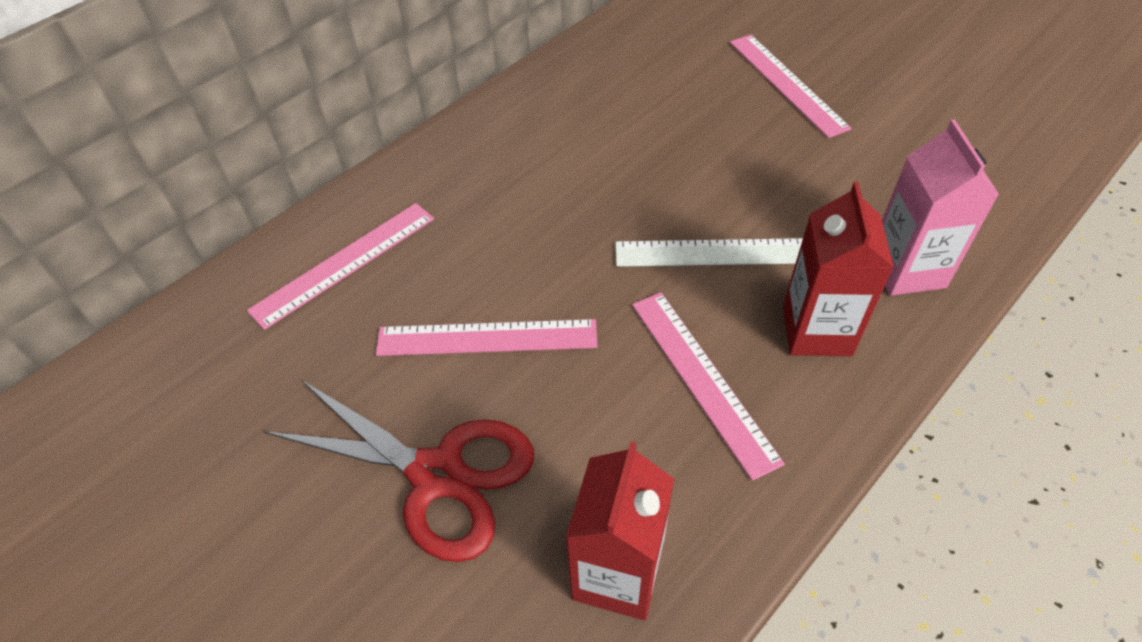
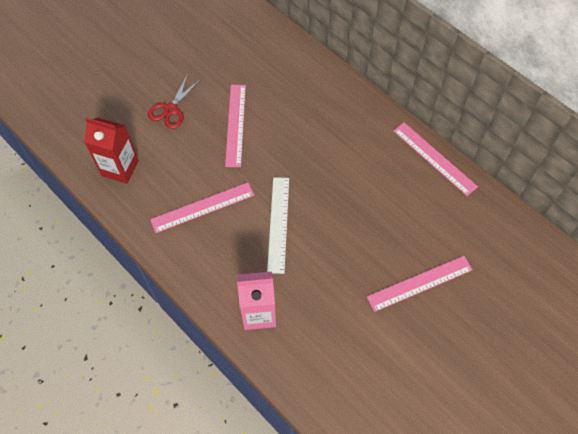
camera: 90 degrees right, 10 degrees up
(344, 263) = (284, 69): pink ruler -> pink ruler (434, 158)
(437, 474) = (171, 109): red scissors -> red scissors, size x0.61
(816, 331) = (224, 260): red carton -> none

